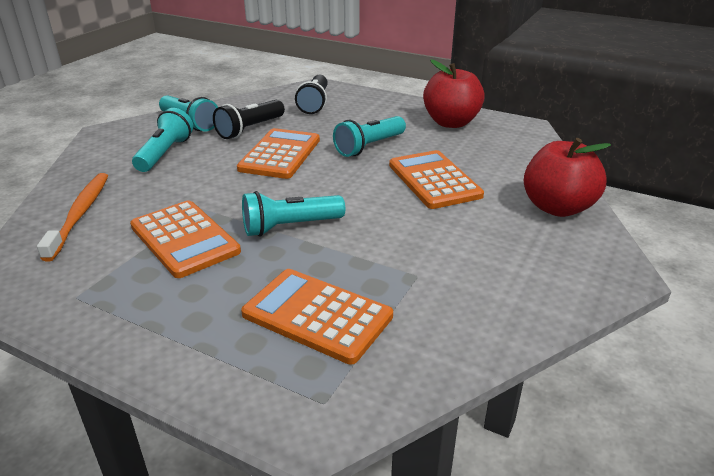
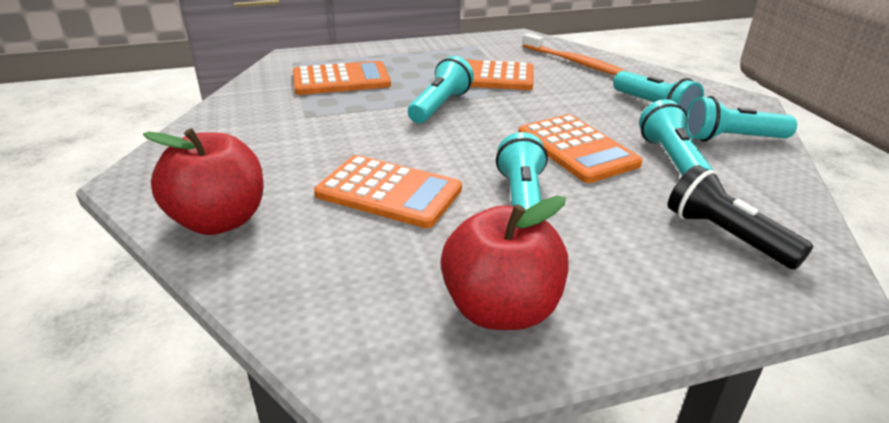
camera: 135 degrees right, 0 degrees up
(250, 129) = (671, 160): black flashlight -> turquoise flashlight

